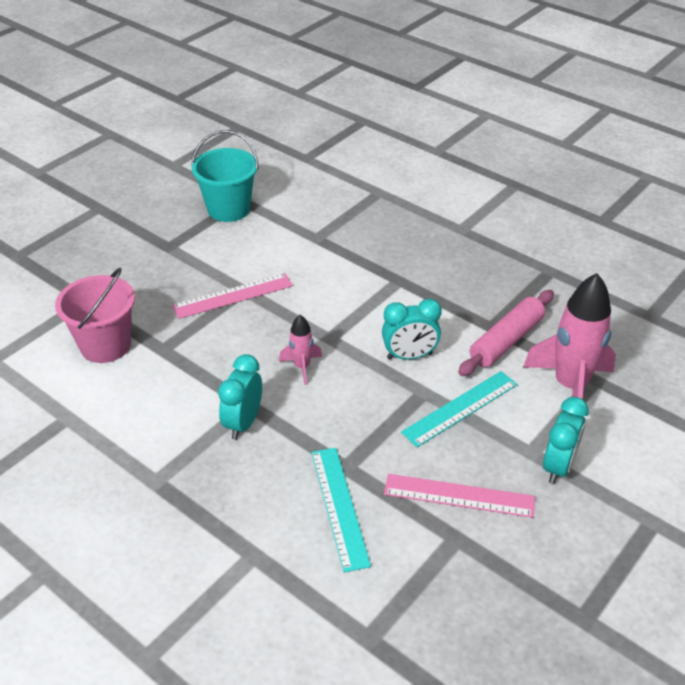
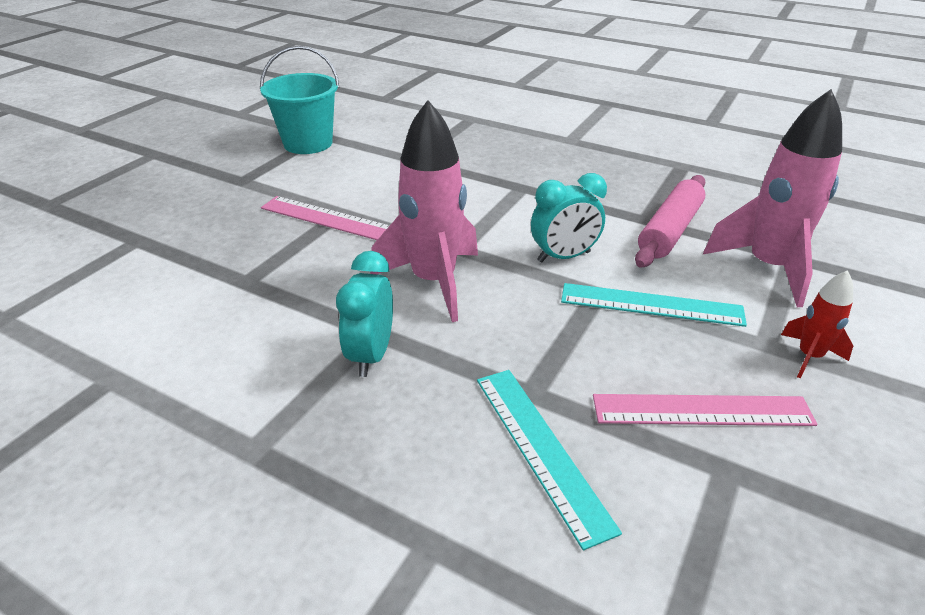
camera: 10 degrees left, 5 degrees down
(105, 345) = (166, 285): pink bucket -> none
(233, 296) = (328, 219): pink ruler -> pink ruler turned 60 degrees clockwise
(302, 367) = (434, 282): pink rocket -> pink rocket, size x2.03
(460, 408) = (651, 305): turquoise ruler -> turquoise ruler turned 60 degrees clockwise
(558, 466) = (809, 356): turquoise clock -> red rocket

